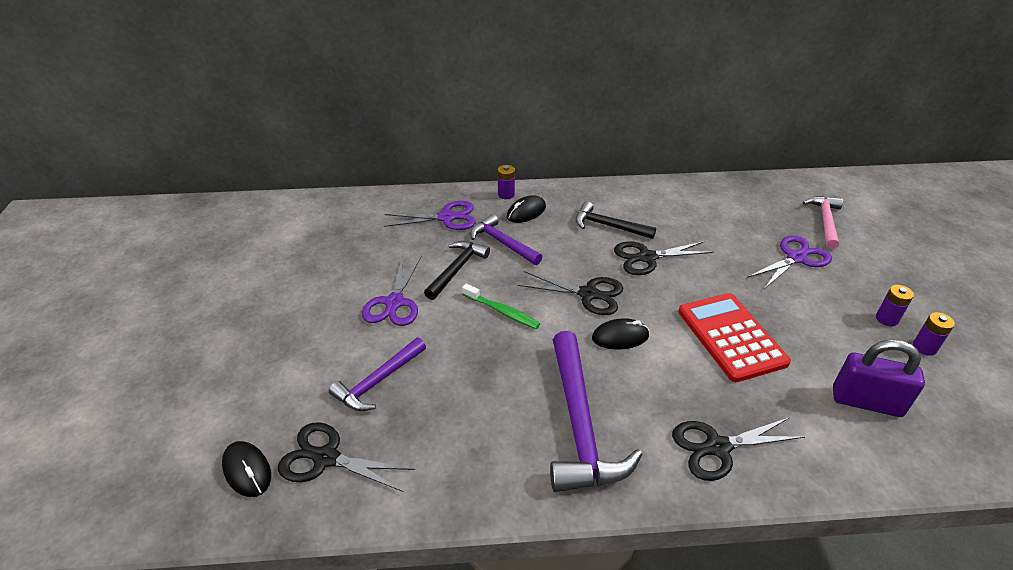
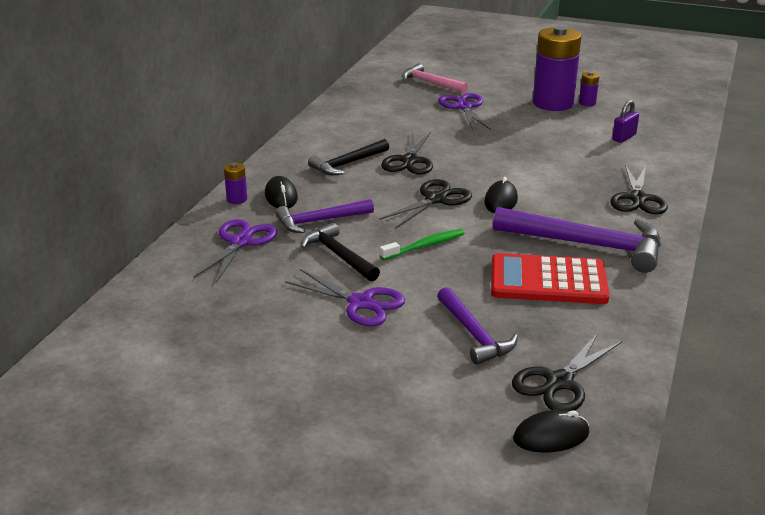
camera: 65 degrees left, 10 degrees down
(731, 337) = (532, 159): red calculator -> red calculator (548, 281)
(866, 402) = (624, 137): purple padlock -> purple padlock, size x0.60
(886, 319) = (553, 103): purple battery -> purple battery, size x2.40

